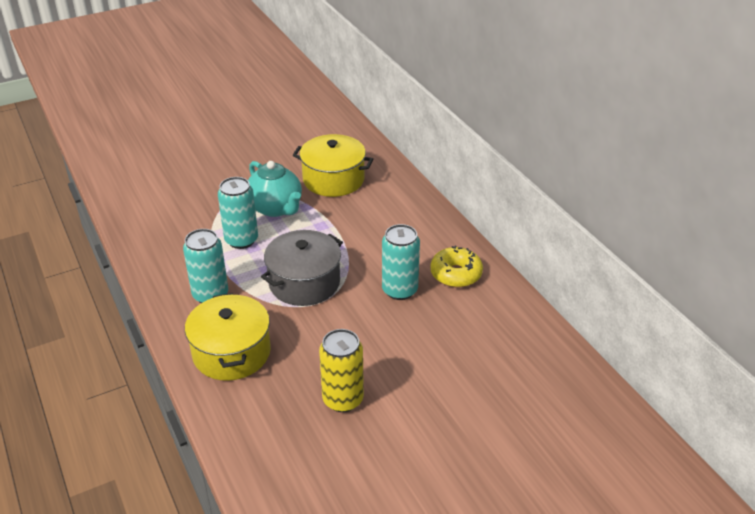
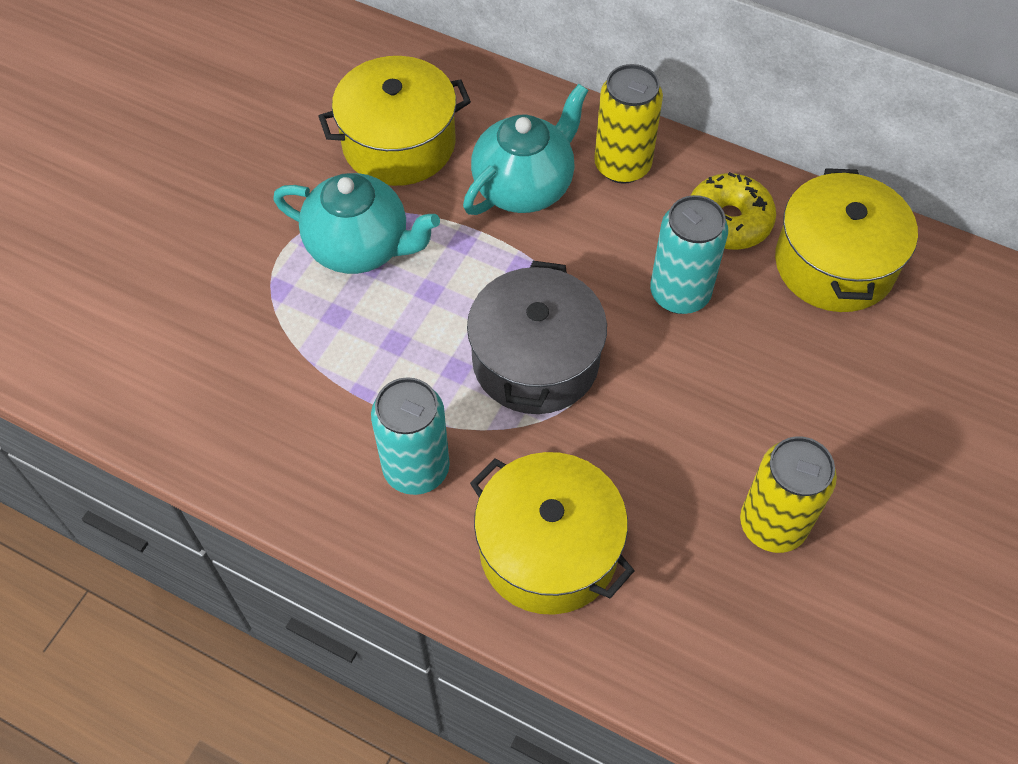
camera: 35 degrees left, 20 degrees up
(241, 240) = (365, 339): turquoise can -> none
(372, 218) = (524, 186): none -> turquoise teapot
(427, 230) = (622, 165): none -> yellow can
(492, 315) = (834, 264): none -> yellow pot

